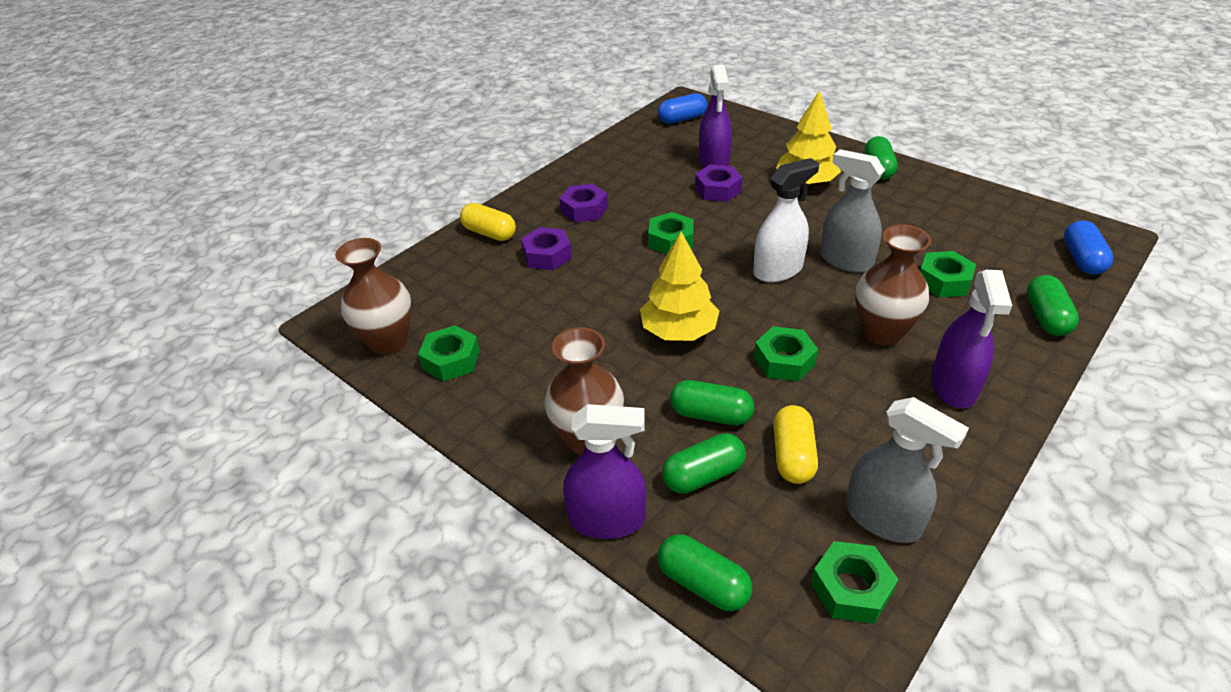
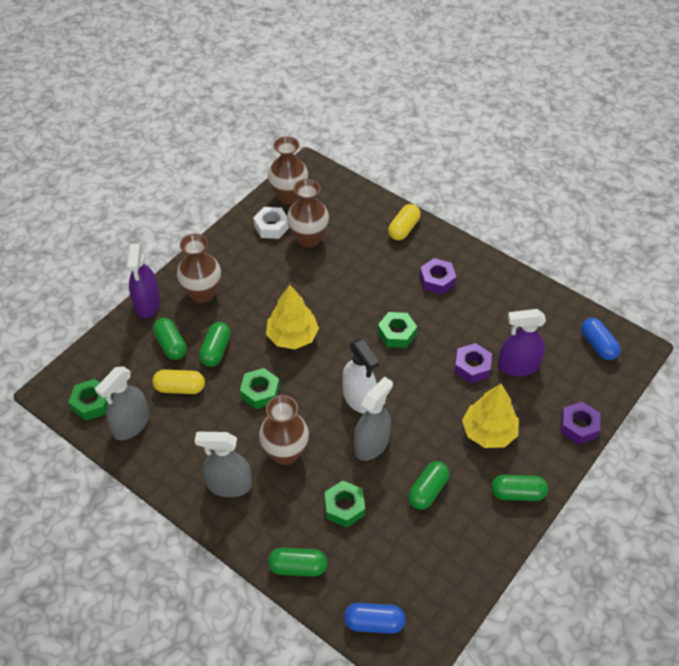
camera: 85 degrees right, 10 degrees up
(451, 360) = (271, 227): green nut -> white nut
(488, 319) = (308, 239): none -> brown vase
(547, 255) = (377, 262): purple nut -> purple nut (578, 426)
(703, 583) = (104, 342): green capsule -> green capsule (428, 491)
(953, 386) = (229, 485): purple spray bottle -> grey spray bottle

